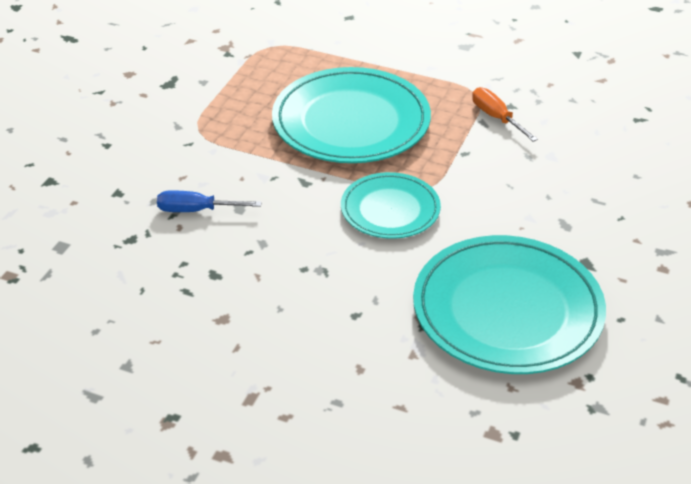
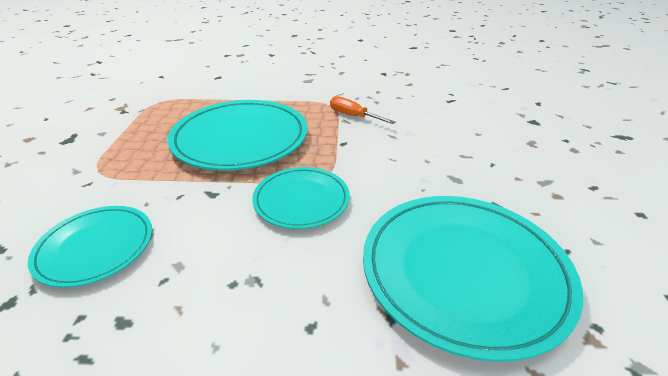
camera: 20 degrees left, 5 degrees down
(196, 210) = (95, 247): blue screwdriver -> turquoise plate

